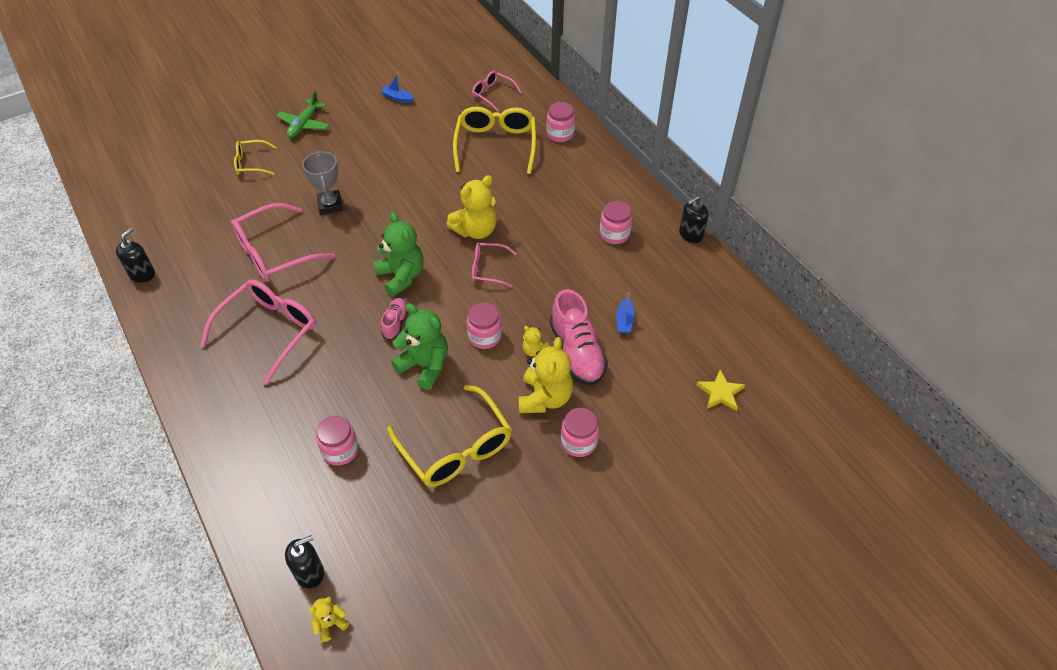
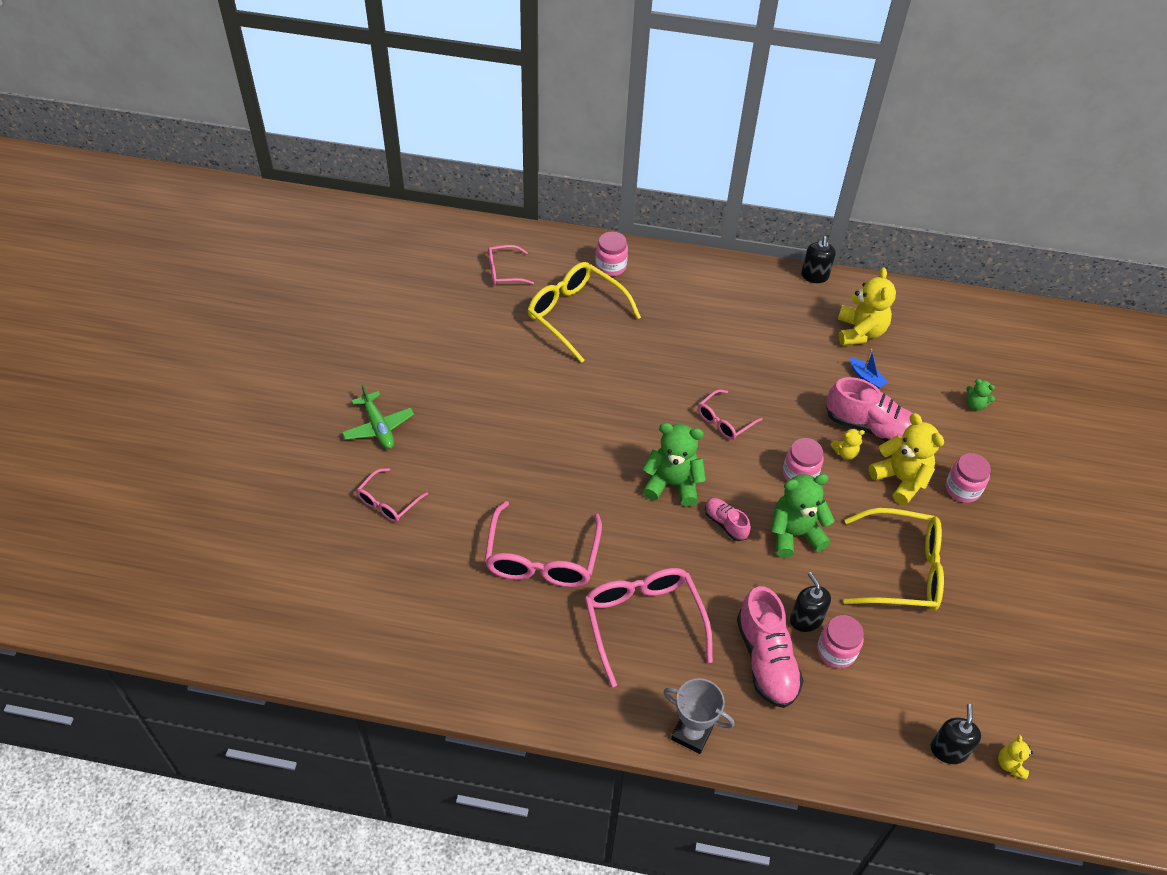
camera: 50 degrees left, 0 degrees up
(142, 274) = (455, 684): black soap dispenser -> black soap dispenser (806, 619)
(252, 163) = (388, 502): yellow glasses -> pink glasses
(296, 414) = (766, 659): none -> pink shoe
(330, 205) = (521, 477): grey trophy -> grey trophy (692, 733)
(397, 98) = (426, 336): blue boat -> none
(475, 230) = (669, 398): yellow teddy bear -> yellow teddy bear (860, 332)
(614, 234) = (767, 317): pink jar -> none
(679, 402) = (975, 404): none -> green teddy bear
(720, 392) = (987, 376): yellow star -> none

